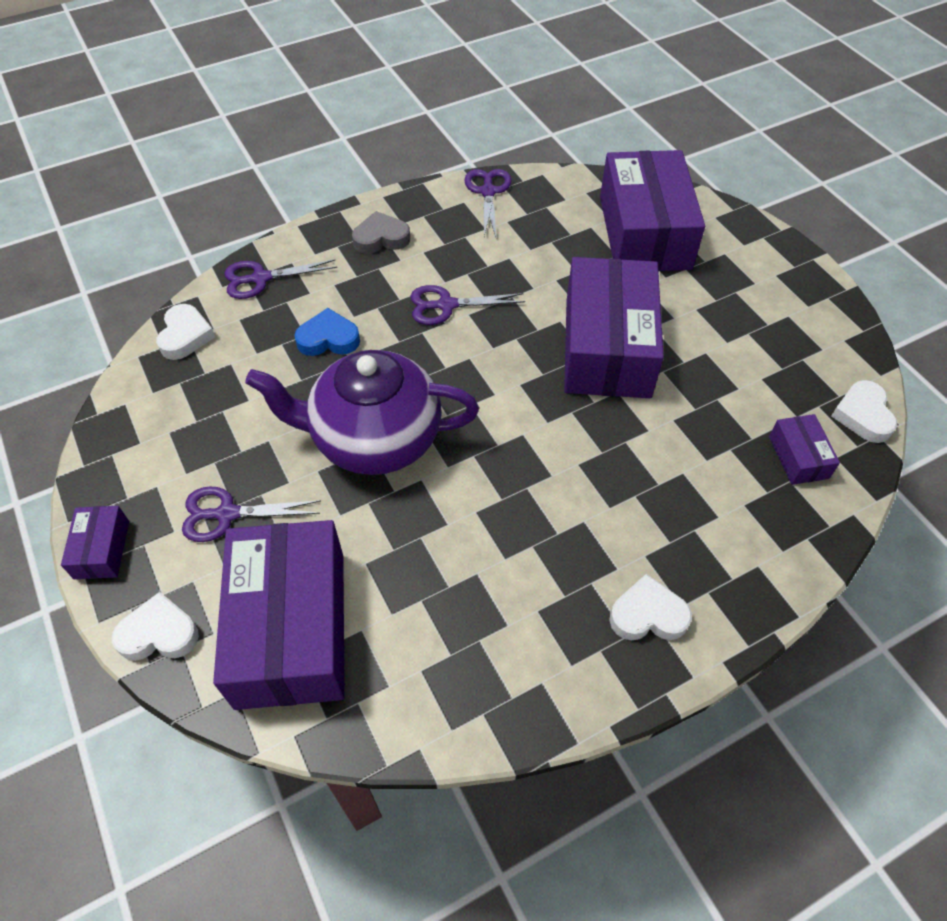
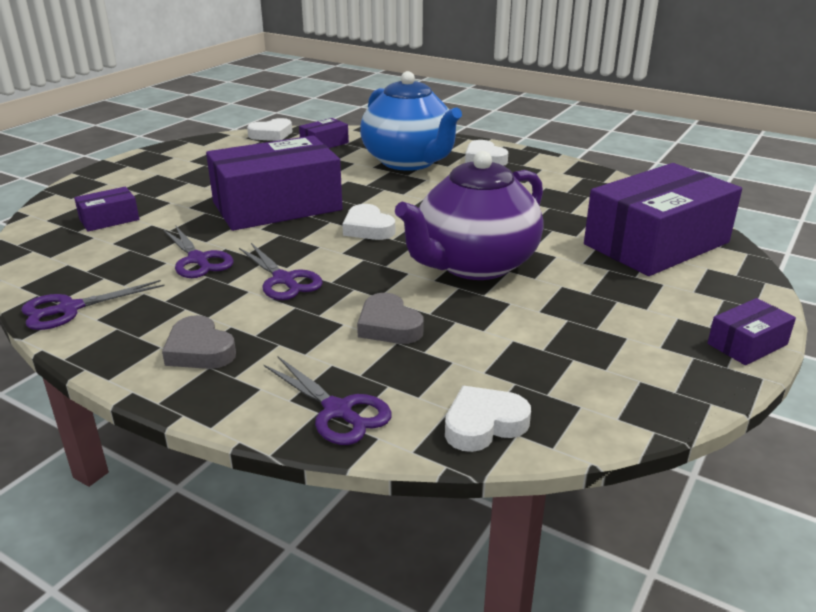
camera: 120 degrees left, 25 degrees down
(159, 633) = (744, 287): white heart -> white heart (368, 228)
(227, 514) = (627, 300): purple scissors -> purple scissors (198, 260)
(328, 339) = (389, 326): blue heart -> grey heart
(374, 439) = (474, 265): purple teapot -> purple teapot turned 75 degrees clockwise
(644, 232) = (109, 219): purple box -> purple box, size x0.44
(680, 519) = (409, 162): none -> blue teapot

